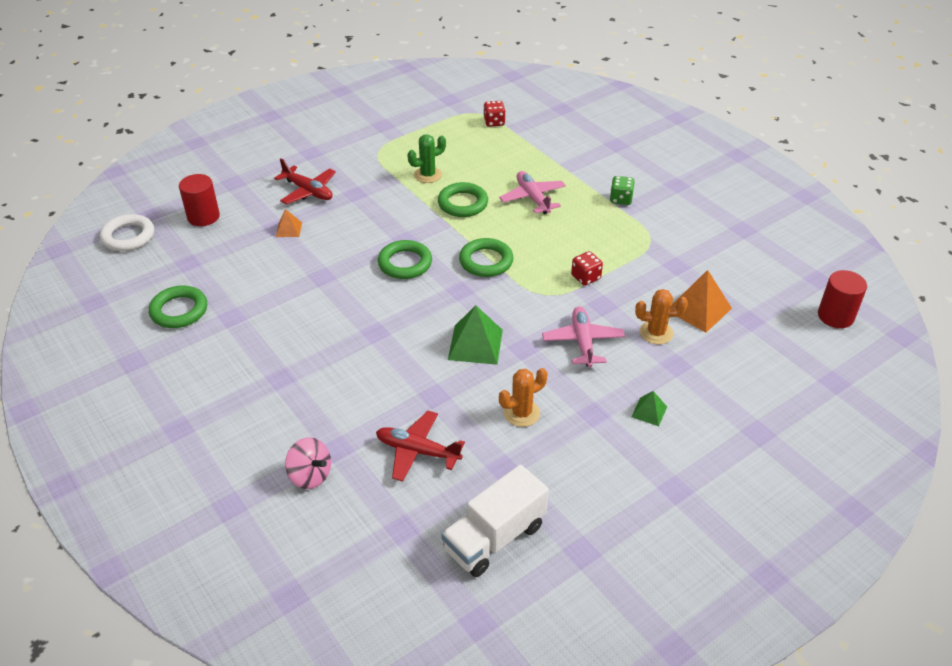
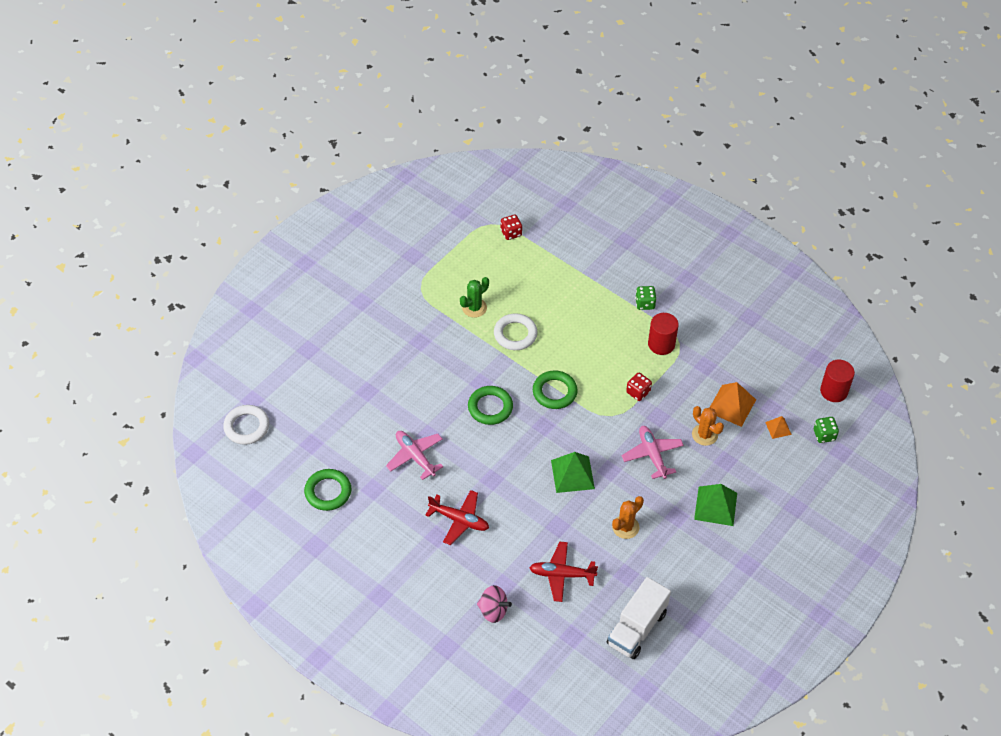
camera: 15 degrees left, 10 degrees up
(203, 217) = (300, 393): red cylinder -> red cylinder (661, 344)
(289, 229) = (380, 391): orange pyramid -> orange pyramid (778, 428)
(308, 191) = (378, 346): red plane -> red plane (459, 520)
(463, 203) = (515, 334): green ring -> white ring
(533, 198) = (572, 316): pink plane -> pink plane (415, 456)
(649, 411) = (715, 506): green pyramid -> green pyramid, size x1.84
(656, 333) = (704, 435): orange cactus -> orange cactus turned 60 degrees clockwise
(814, 360) = (824, 435): none -> green dice

